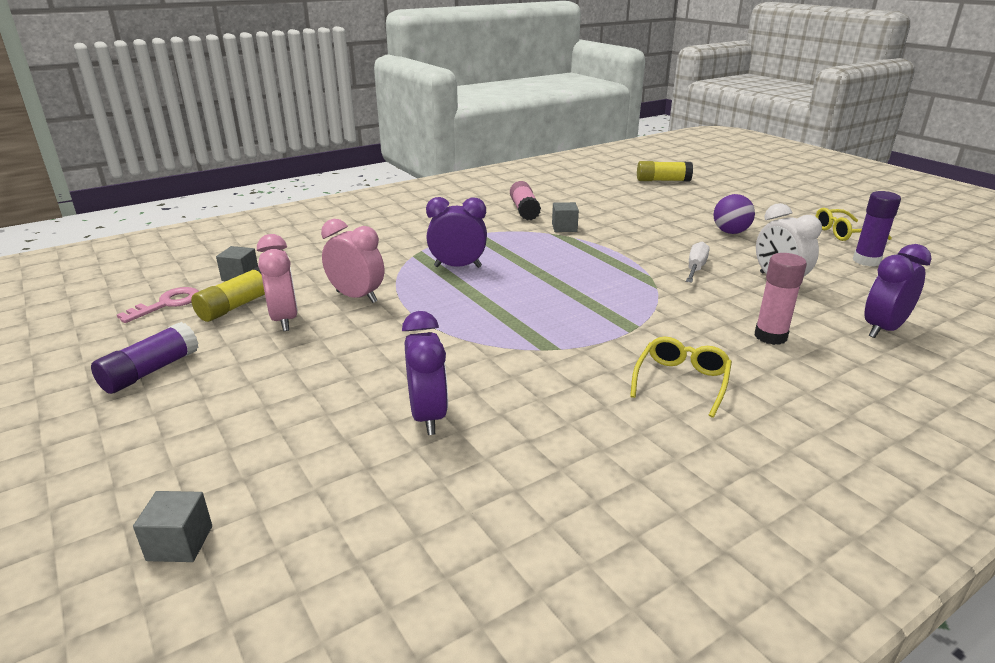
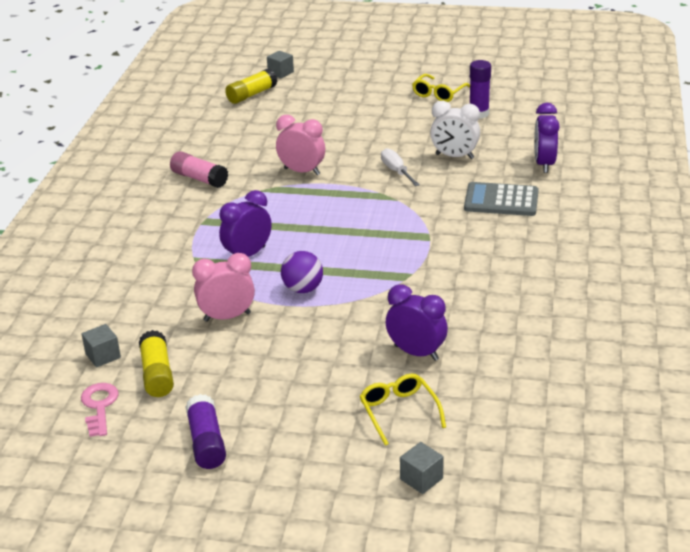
camera: 45 degrees left, 5 degrees up
(285, 320) = (214, 360): pink clock -> pink clock (302, 171)
(564, 228) = (259, 180): grey cube -> grey cube (280, 73)
(681, 382) = (499, 255): yellow glasses -> yellow glasses (399, 412)
(730, 232) = (373, 127): purple ball -> purple ball (303, 289)
(770, 336) = (501, 200): pink glue stick -> grey calculator

